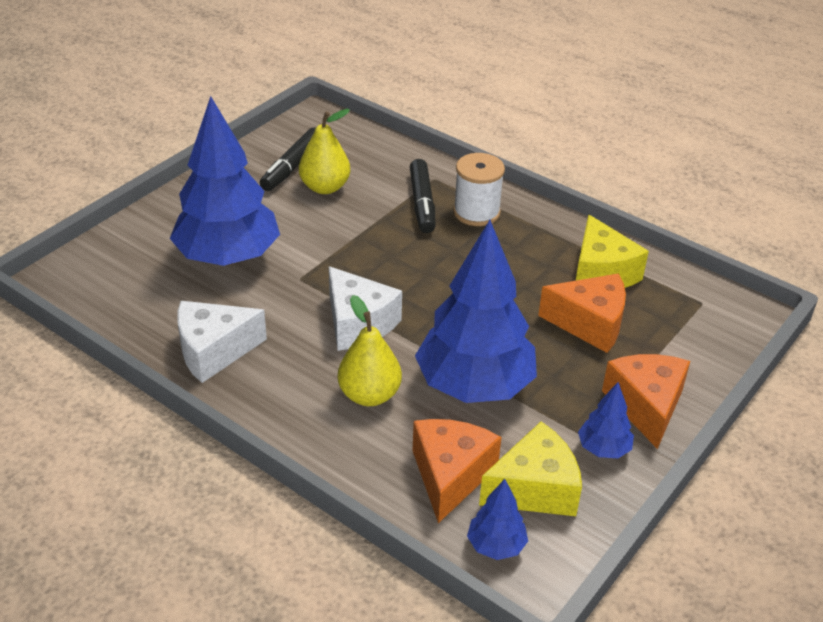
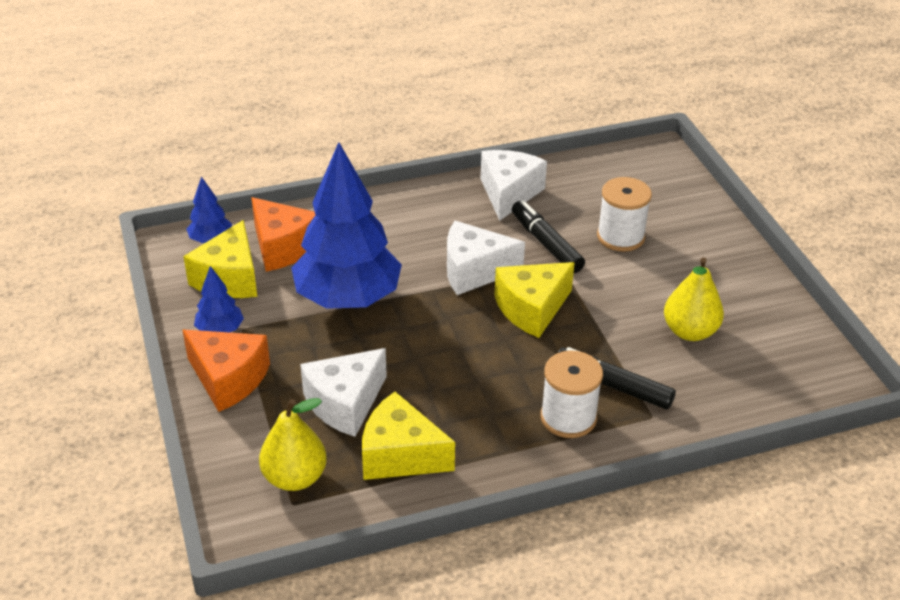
camera: 125 degrees right, 0 degrees up
(228, 257) = (620, 236): blue tree -> white spool
(292, 167) = (743, 324): black marker -> black marker (546, 244)
(369, 395) = (393, 244): yellow pear -> yellow pear (295, 477)
(376, 271) = (532, 309): none -> yellow cheese
(589, 324) = (345, 403): orange cheese -> white cheese

